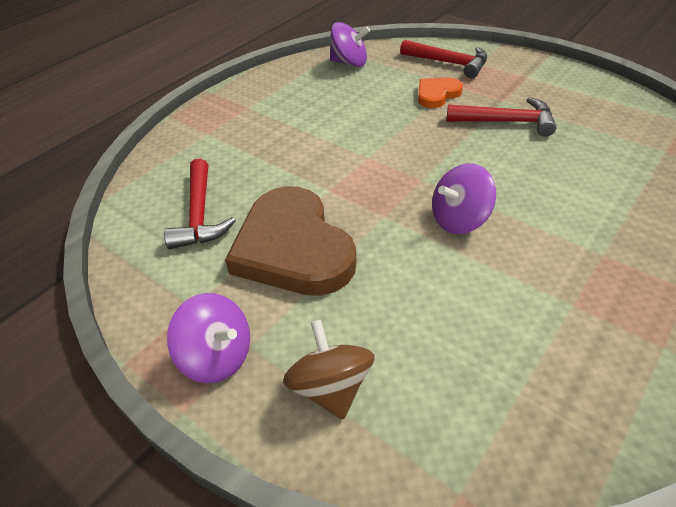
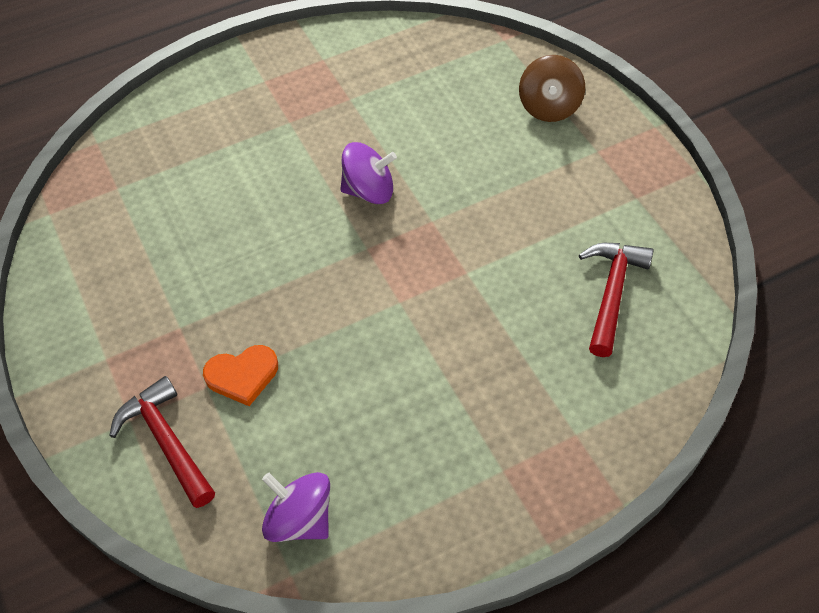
camera: 155 degrees left, 10 degrees up
(217, 356) = (623, 152): purple spinning top -> none
(293, 248) = (532, 219): brown heart -> none
(506, 122) = (213, 289): red hammer -> none

